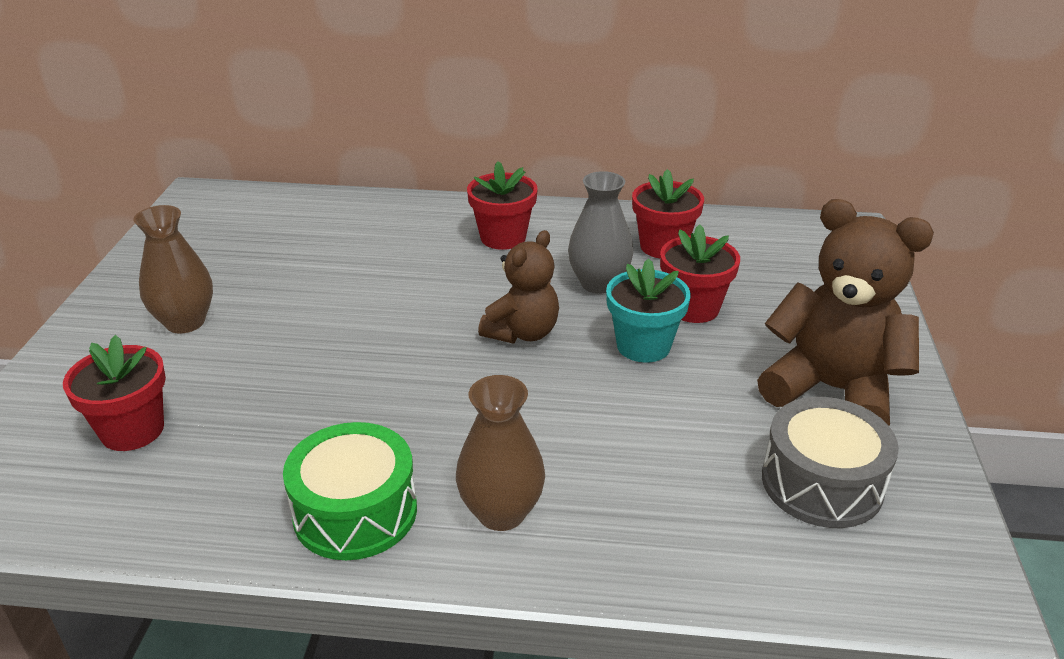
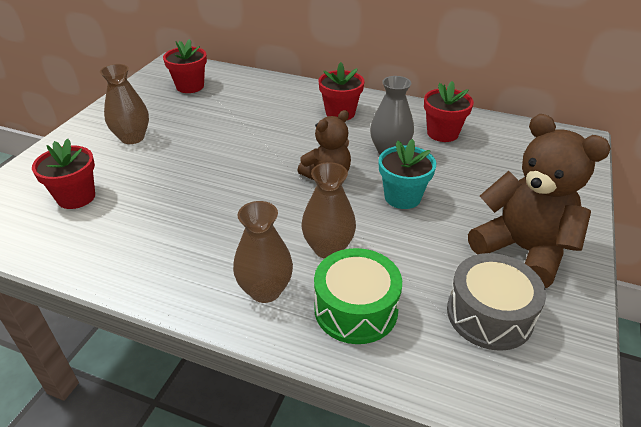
camera: 15 degrees right, 5 degrees up
(355, 512) = (178, 272): green drum -> green drum (356, 309)
(567, 436) = (328, 248): none -> brown vase
(693, 308) = (446, 177): red flower pot -> red flower pot (190, 86)

